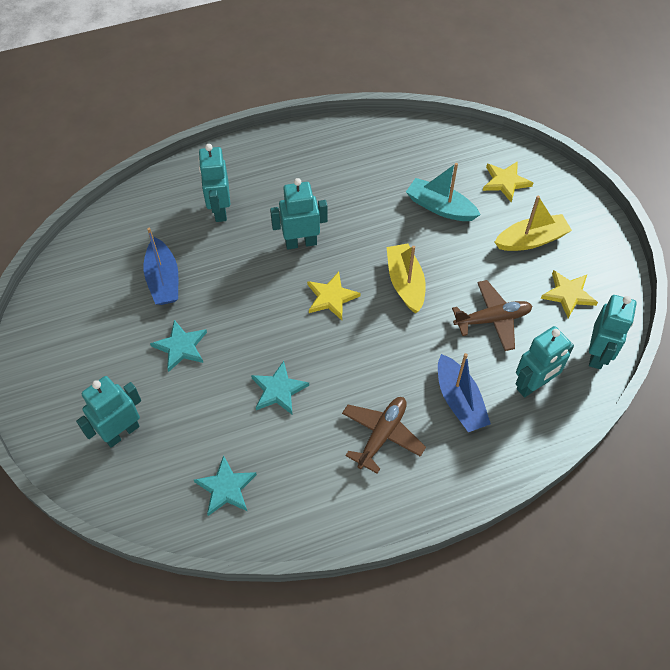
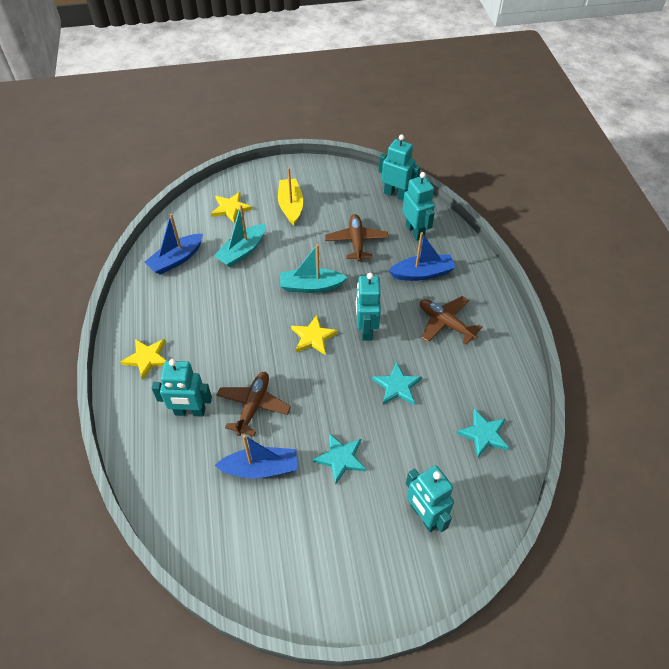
camera: 80 degrees left, 5 degrees down
(233, 260) = (253, 406): none -> brown plane
(301, 242) = (249, 351): turquoise robot -> turquoise robot (366, 329)
(405, 283) = (311, 286): yellow boat -> turquoise boat
(410, 152) = (176, 259): none -> blue boat
(568, 294) = (344, 197): yellow star -> yellow star (147, 358)

